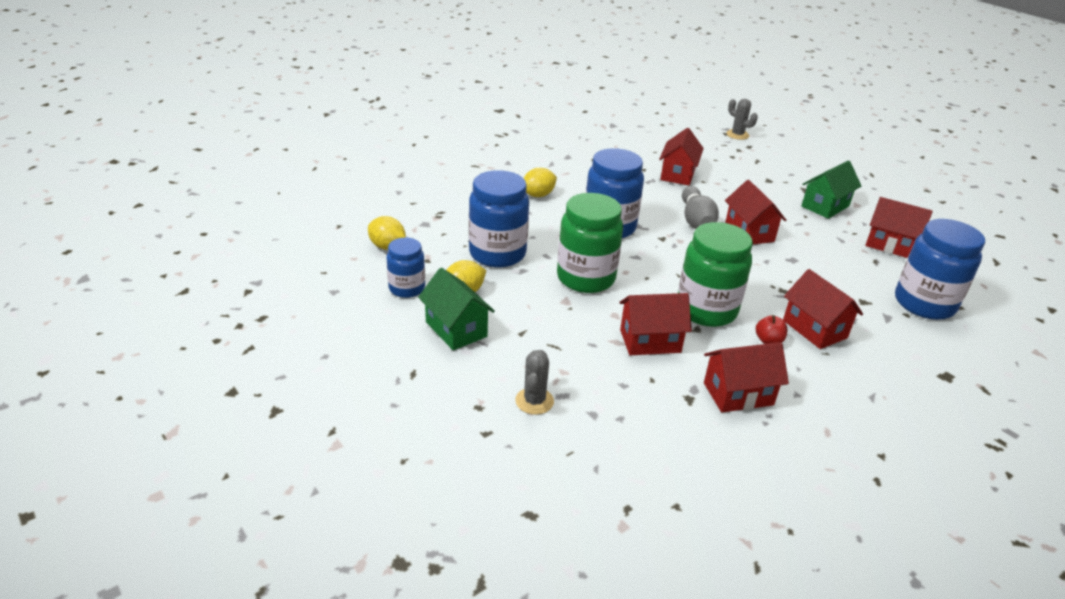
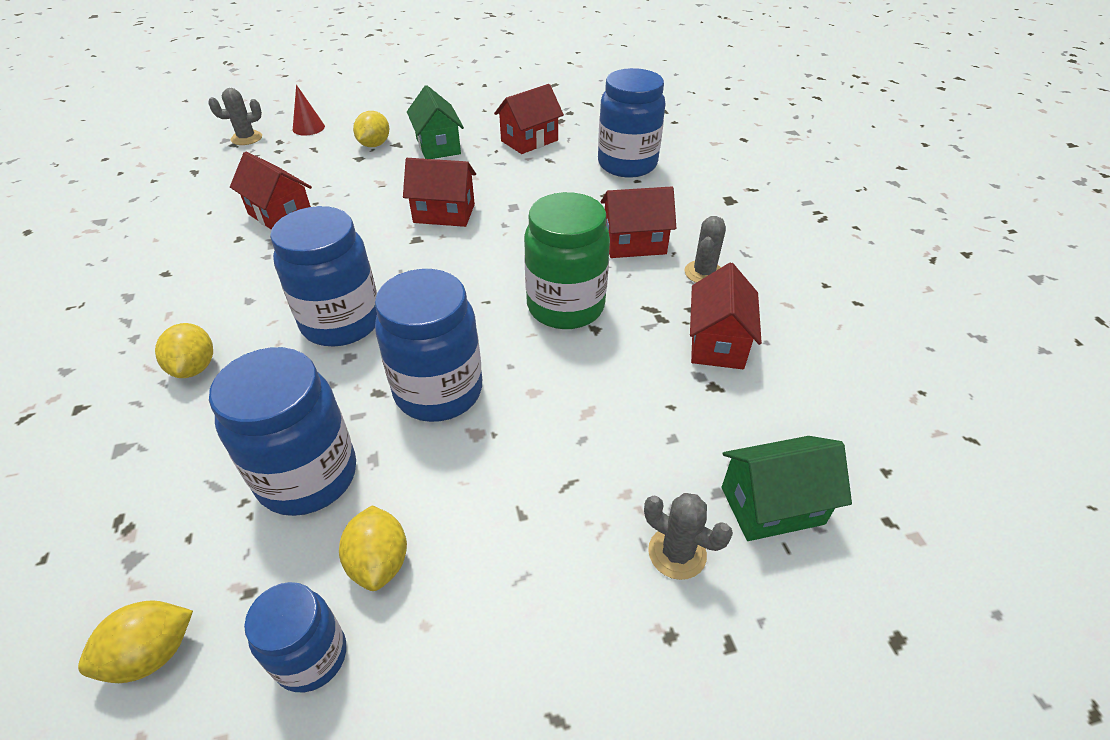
camera: 65 degrees left, 10 degrees up
(456, 329) = (470, 607): green house -> green house (772, 505)
(586, 278) = (438, 391): green jar -> blue jar
(650, 341) = (600, 379): red house -> none
(696, 221) = (390, 242): grey bowling pin -> none
(768, 341) = (639, 283): red apple -> none
(777, 150) = (308, 128): none -> red cone
(792, 181) = (374, 145): none -> yellow lemon
(817, 374) = (703, 273): none -> grey cactus

